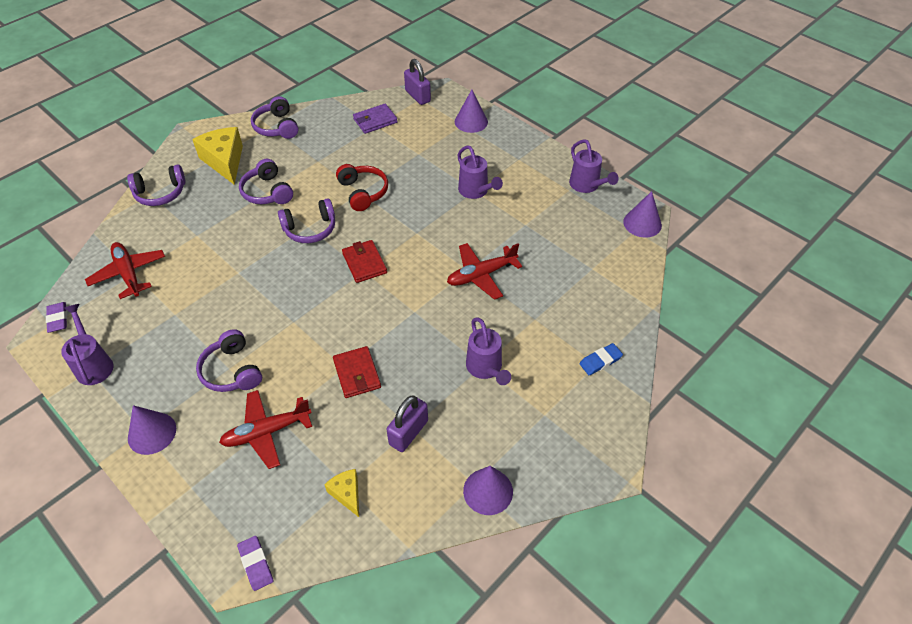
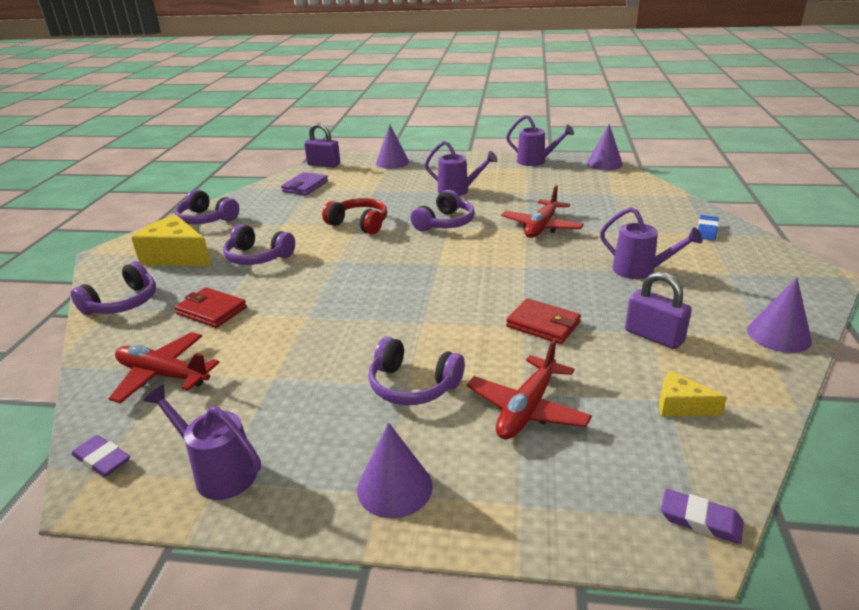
camera: 35 degrees left, 20 degrees down
(310, 229) = (342, 261): purple headphones -> purple headphones (445, 223)
(364, 263) = (430, 260): red wallet -> red wallet (211, 311)
(408, 432) = (654, 336): purple padlock -> purple padlock turned 45 degrees counterclockwise

